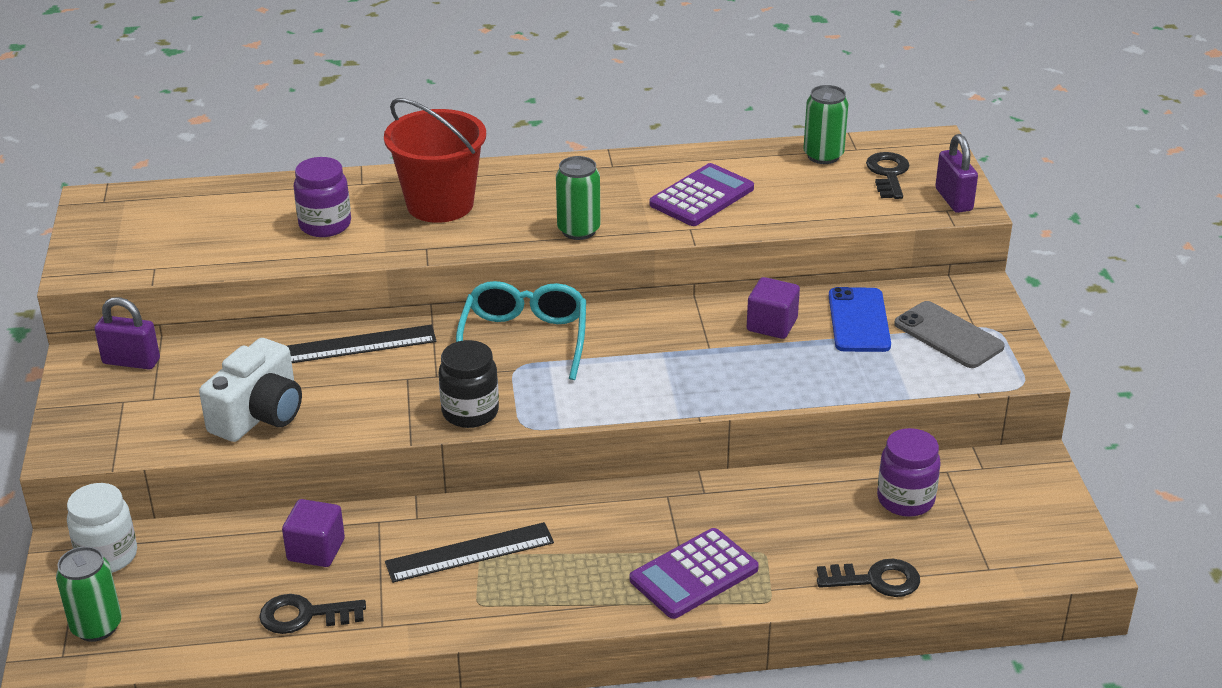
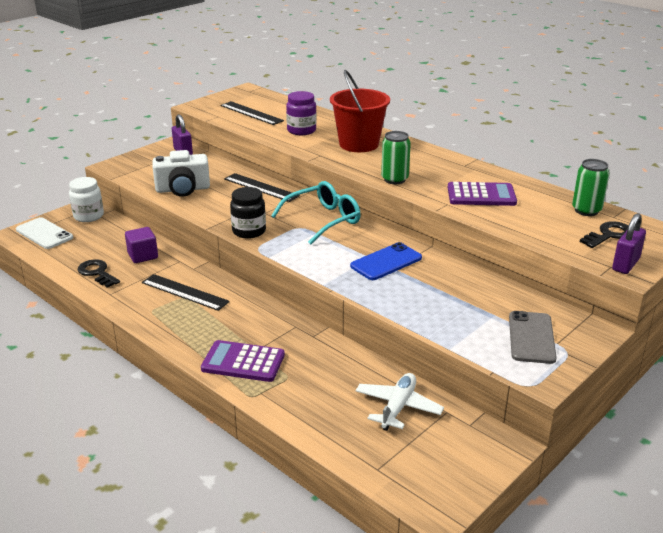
camera: 50 degrees right, 5 degrees down
(96, 626) = (44, 234): green can -> white phone
(193, 236) = (251, 113): none -> black ruler
(772, 325) = (443, 277): purple cube -> none
(859, 320) = (493, 302): blue phone -> blue phone (386, 262)
(875, 580) = (312, 427): black key -> none
(905, 500) = (398, 407): purple jar -> white plane

